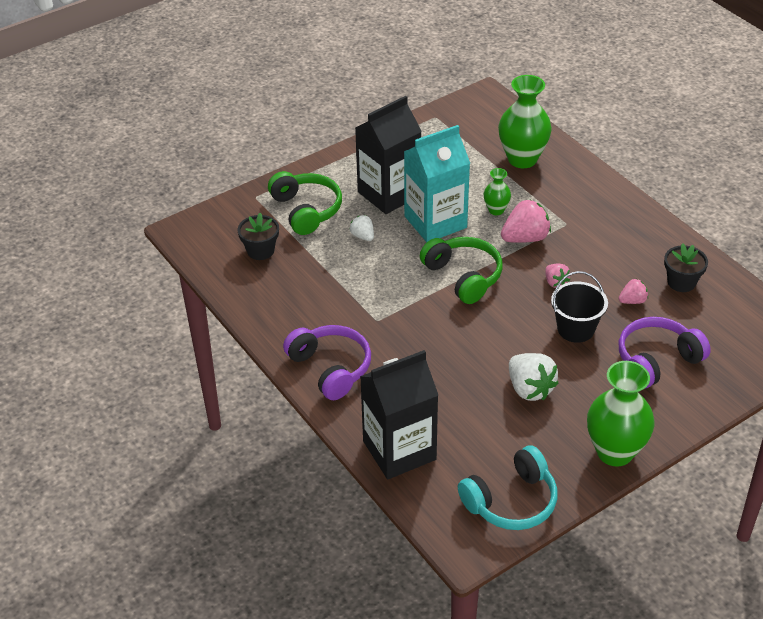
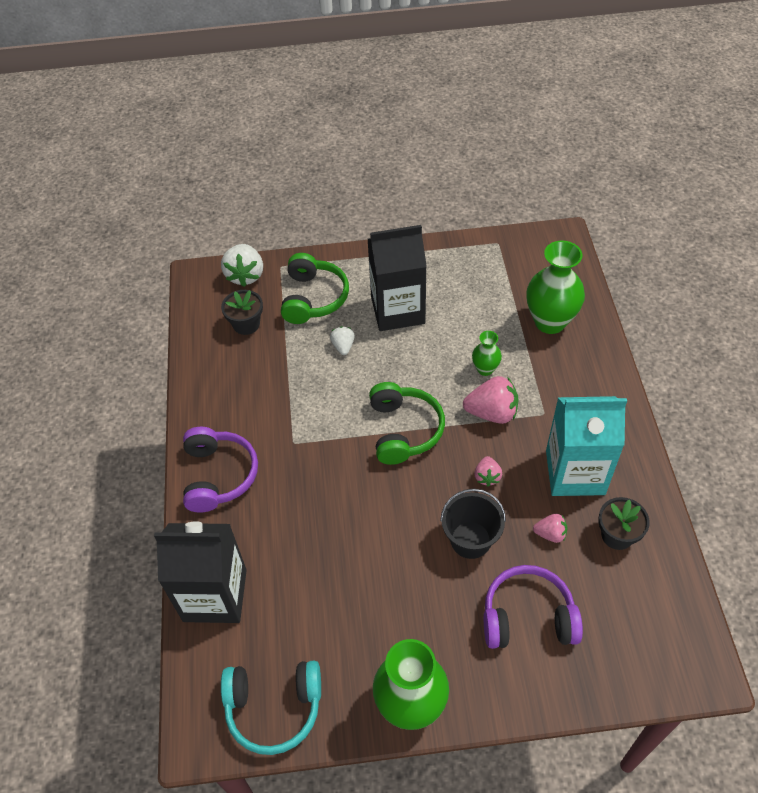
camera: 30 degrees right, 10 degrees up
(435, 222) = (419, 358): turquoise carton -> turquoise carton (575, 472)
(529, 389) = (379, 587): white strawberry -> white strawberry (245, 275)

